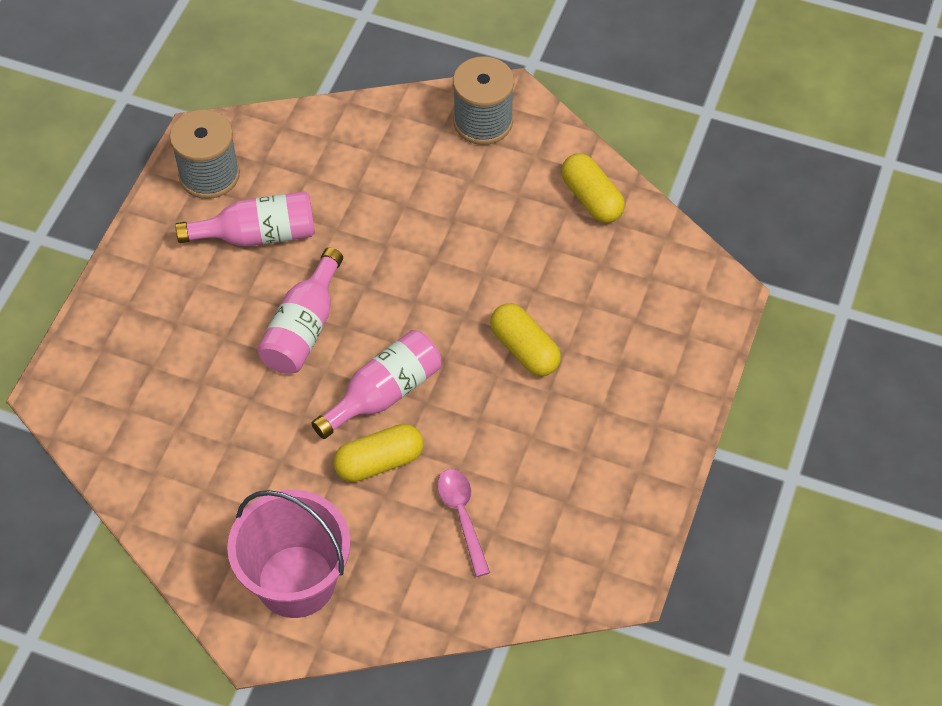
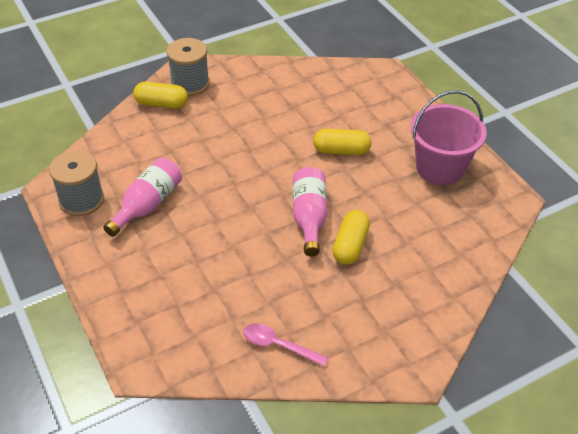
camera: 50 degrees left, 10 degrees down
(296, 581) = (392, 328): pink bucket -> pink bucket (440, 167)
(303, 328) = (230, 224): pink bottle -> none
(462, 516) = (418, 234): pink spoon -> pink spoon (279, 345)
(591, 199) = (281, 77): yellow capsule -> yellow capsule (162, 104)

